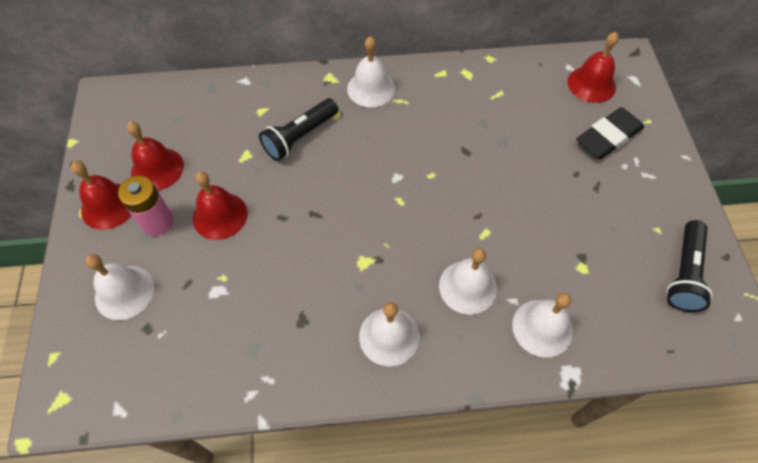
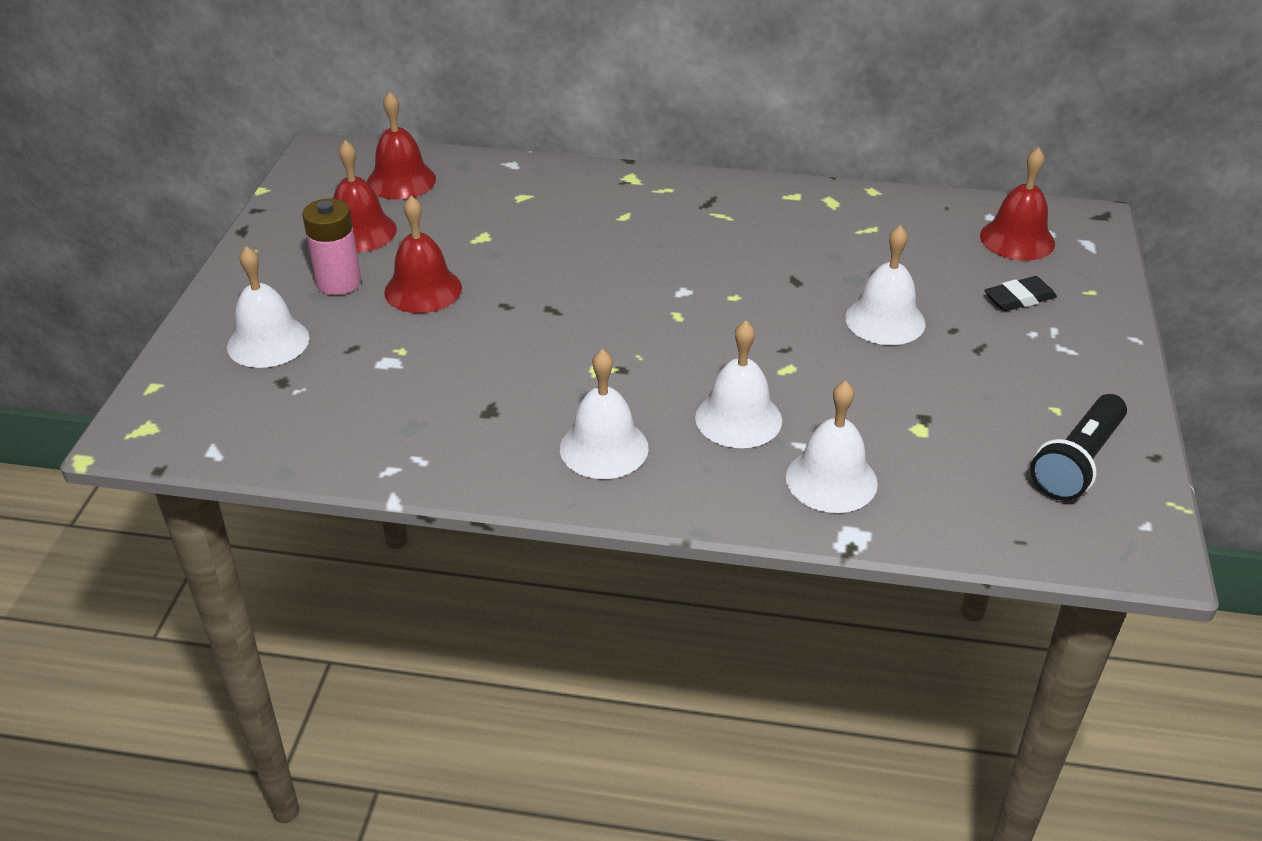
camera: 15 degrees right, 20 degrees down
(108, 206) = (282, 257): red bell -> red bell (401, 180)
(300, 137) = (564, 230): black flashlight -> none
(371, 88) = (684, 196): white bell -> white bell (885, 320)
(608, 137) = (1019, 298): black eraser -> black eraser, size x0.61

